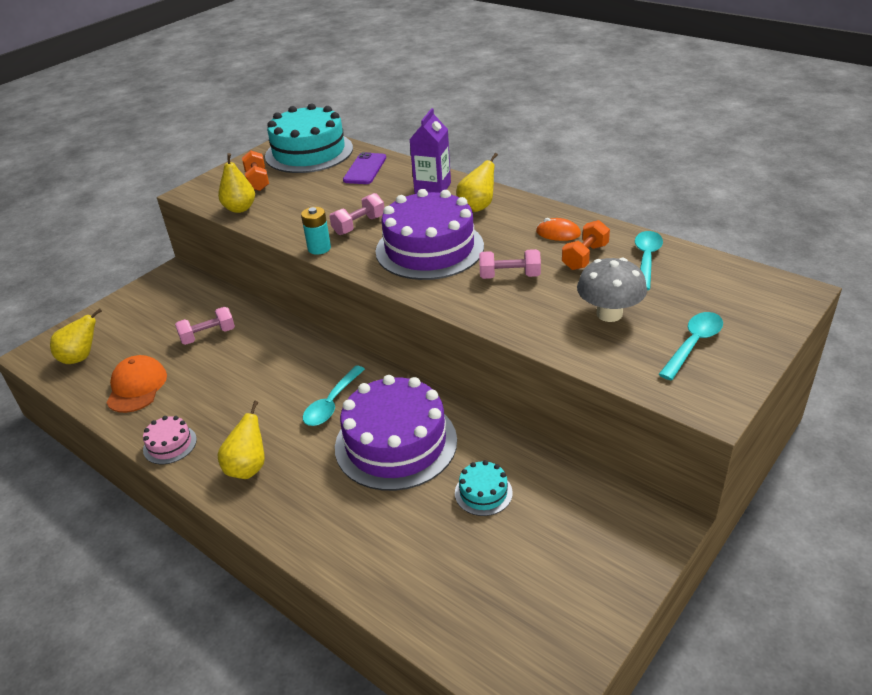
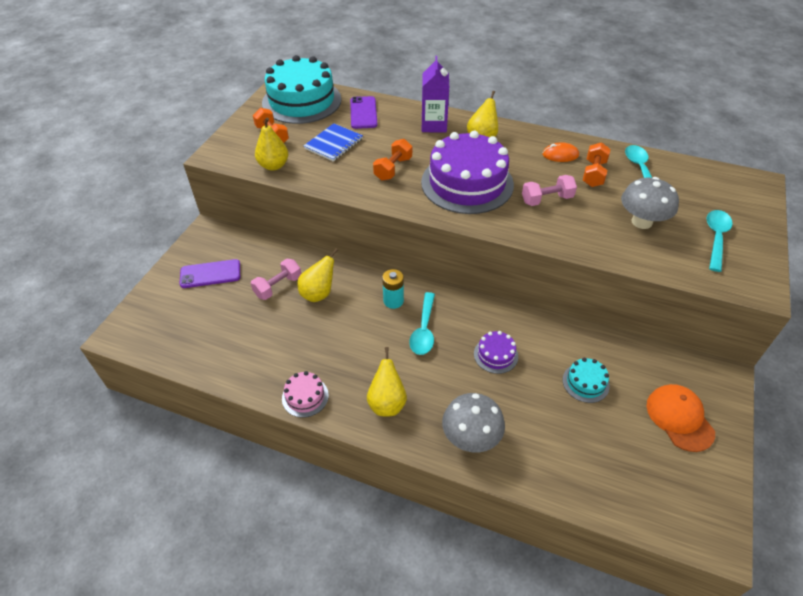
camera: 20 degrees left, 10 degrees up
(81, 357) = (168, 329): yellow pear -> yellow pear (318, 293)
(137, 387) = (241, 348): orange cap -> orange cap (679, 418)
(150, 313) = (210, 274): none -> purple phone
(314, 195) = (334, 144): none -> blue notebook
(316, 521) = (471, 437): none -> grey mushroom
(319, 248) = (372, 196): turquoise battery -> turquoise battery (393, 301)
(359, 225) = (393, 169): pink dumbbell -> orange dumbbell
(396, 443) = (495, 355): purple cake -> purple cake, size x0.44

